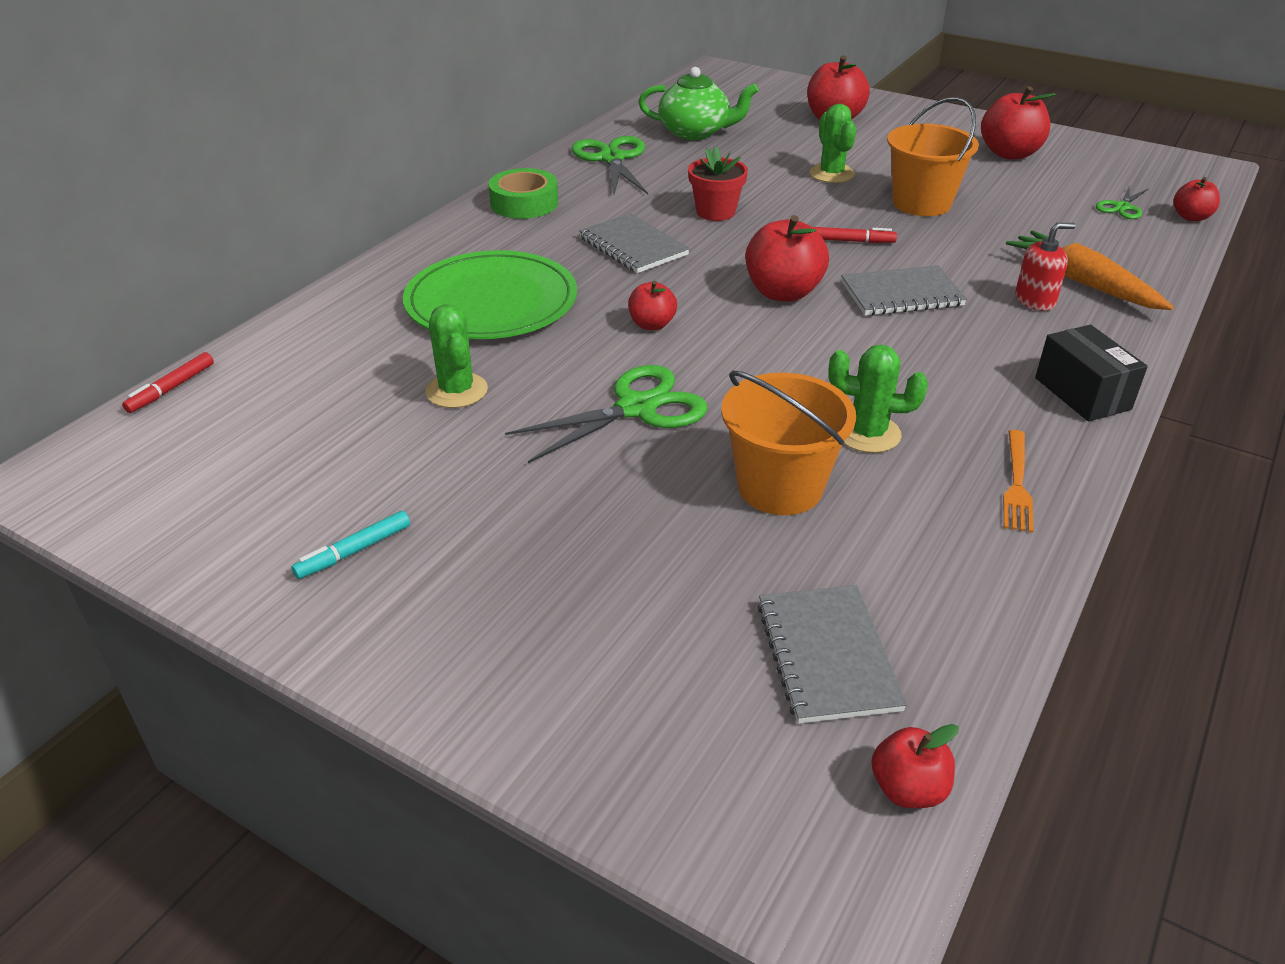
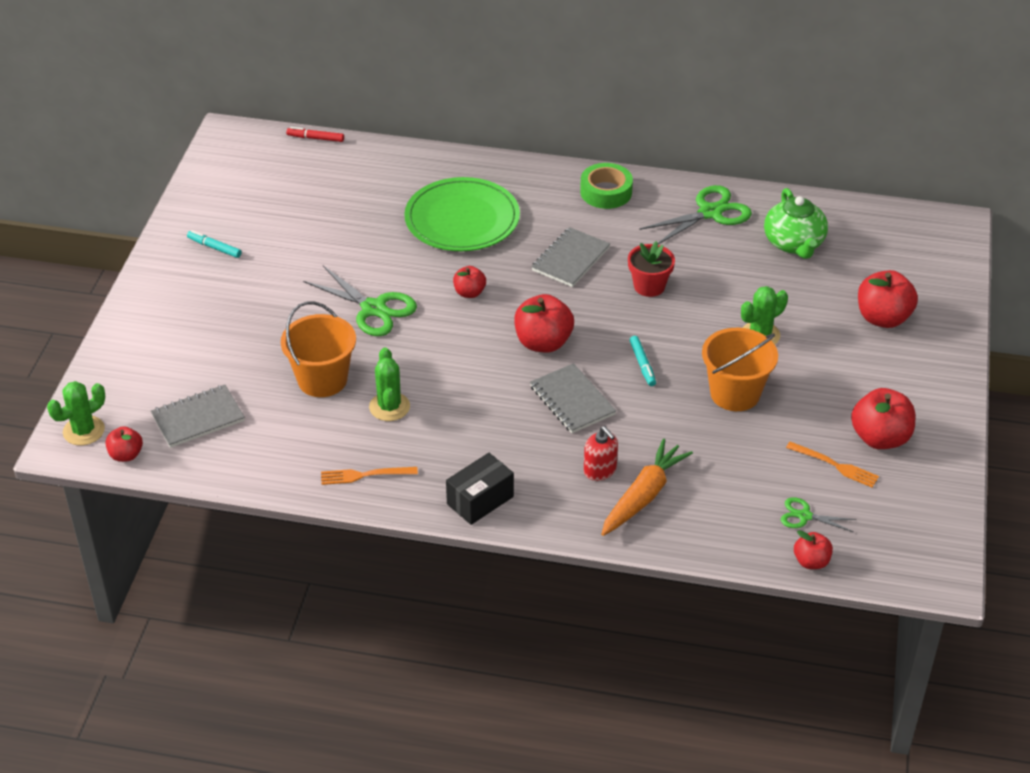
camera: 70 degrees right, 5 degrees up
(456, 391) = (359, 236): green cactus -> green cactus (84, 431)
(852, 241) = (642, 364): red marker -> turquoise marker
(1046, 179) = (835, 465): none -> orange fork

